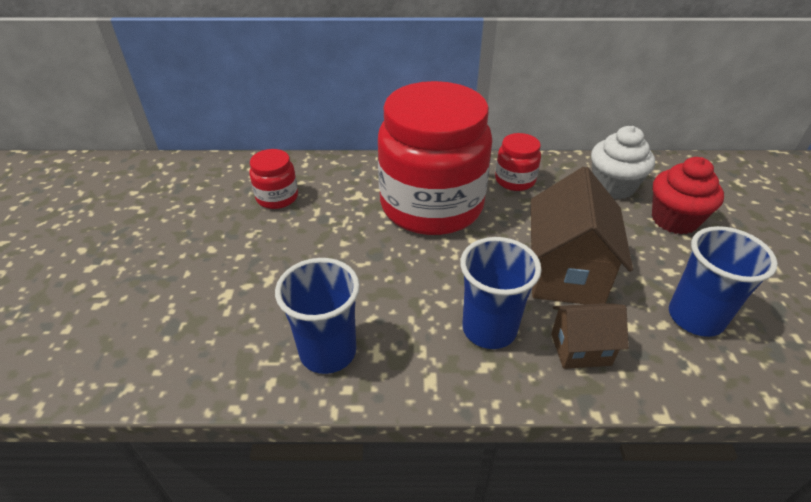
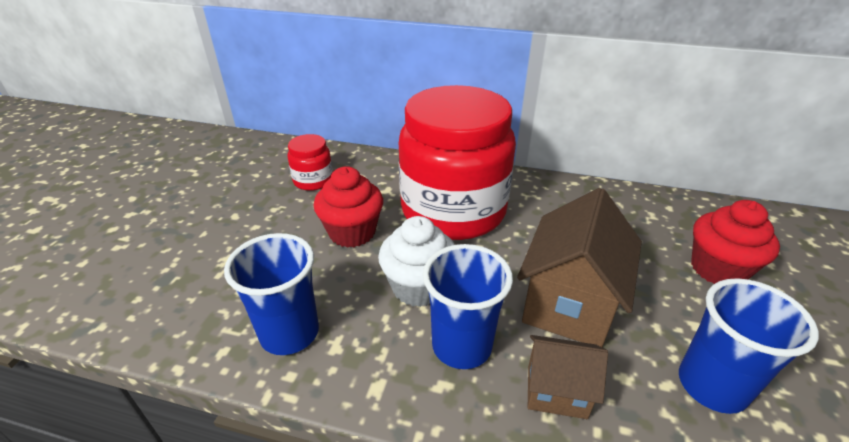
camera: 15 degrees right, 5 degrees down
(343, 244) = (352, 232): none -> red cupcake
(515, 180) = (548, 200): red jar -> none
(613, 187) = (655, 223): white cupcake -> white cupcake (418, 287)

